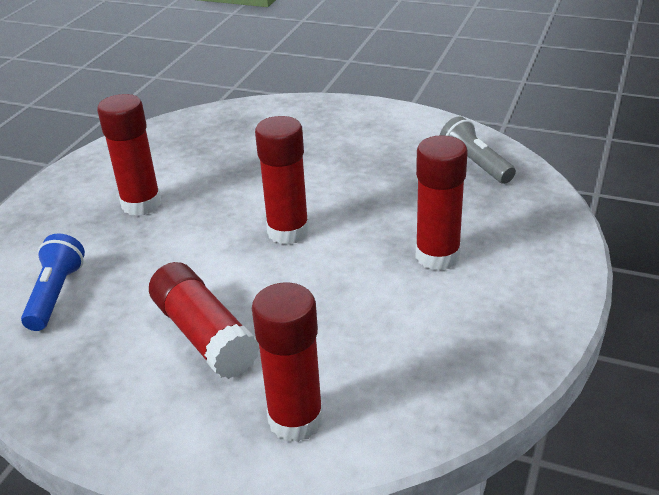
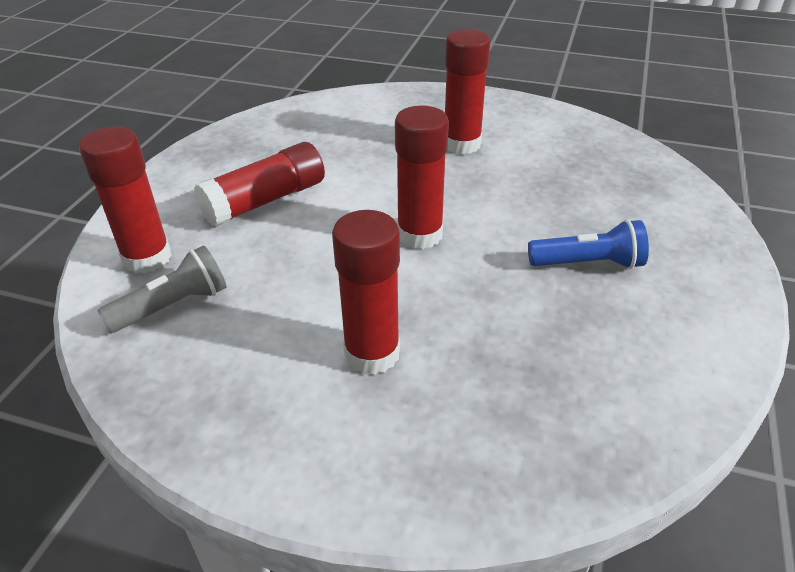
camera: 85 degrees right, 5 degrees up
(56, 294) = (330, 126): blue flashlight -> blue flashlight (588, 263)
(475, 164) = (605, 403): grey flashlight -> grey flashlight (173, 306)

